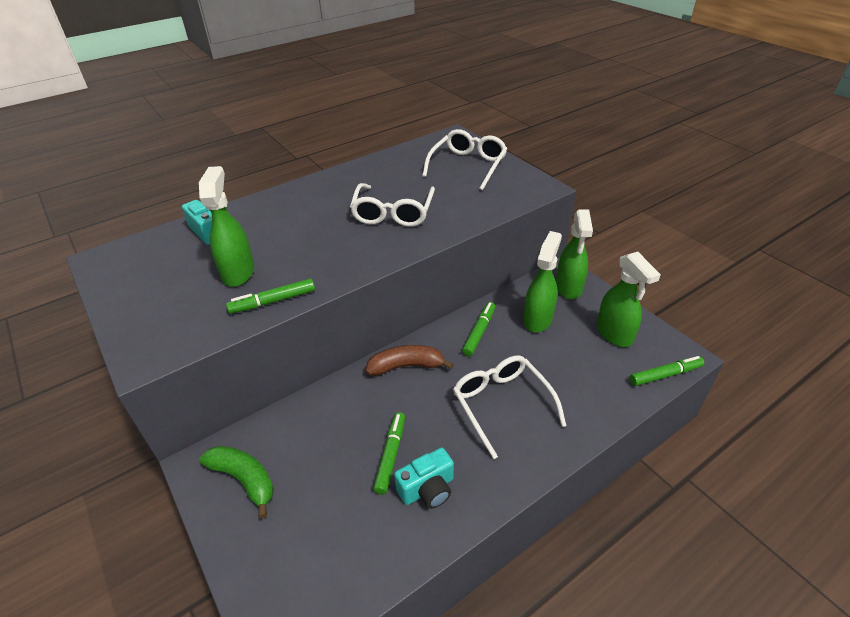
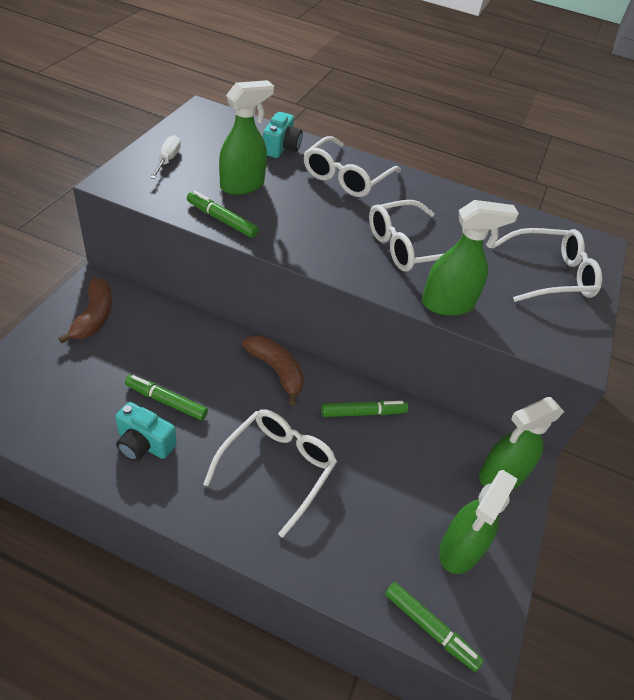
camera: 50 degrees right, 5 degrees up
(150, 308) = (168, 160): none -> white screwdriver
(244, 479) = (94, 317): green banana -> brown banana
(285, 211) = (346, 177): none -> white glasses
(390, 455) = (166, 401): green marker -> green marker turned 135 degrees counterclockwise
(538, 319) = (423, 460): green spray bottle -> green spray bottle (448, 304)

